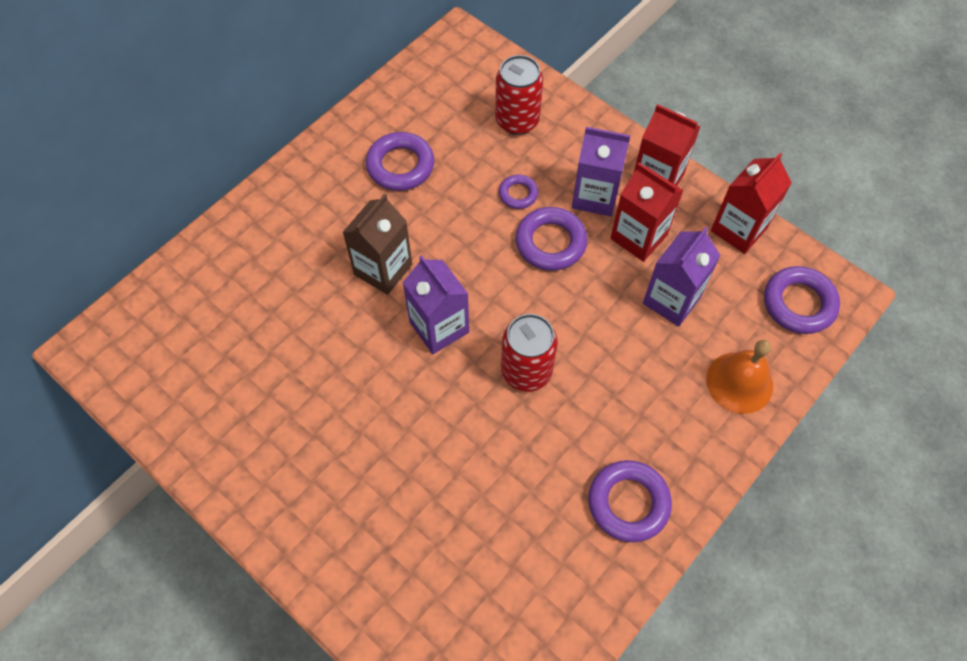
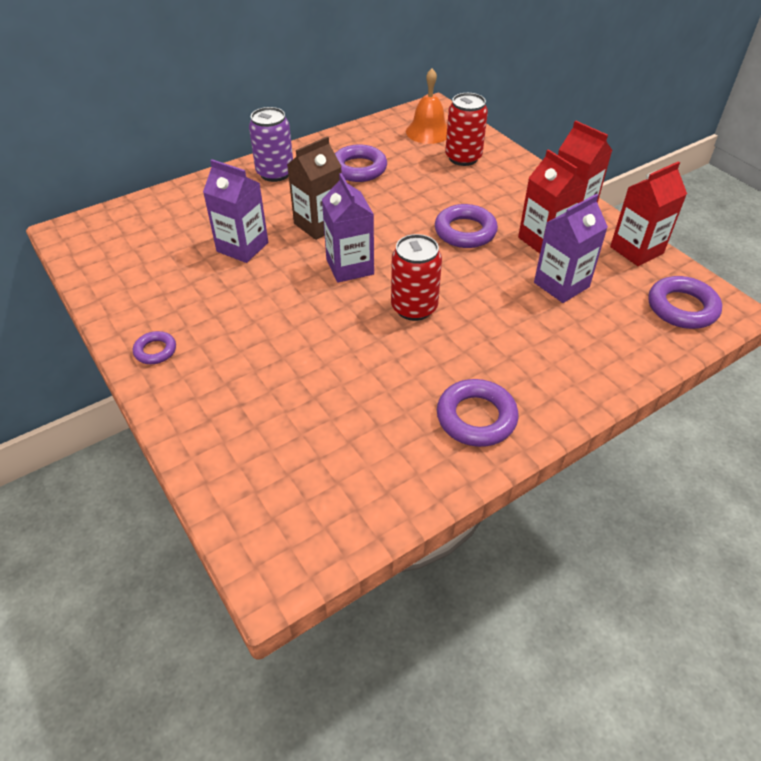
camera: 15 degrees right, 15 degrees down
(302, 195) = (275, 173): none -> purple can
(518, 194) = (448, 199): purple ring -> purple ring (155, 351)
(595, 196) = (513, 210): purple carton -> purple carton (242, 247)
(739, 382) = (610, 351): orange bell -> orange bell (428, 131)

